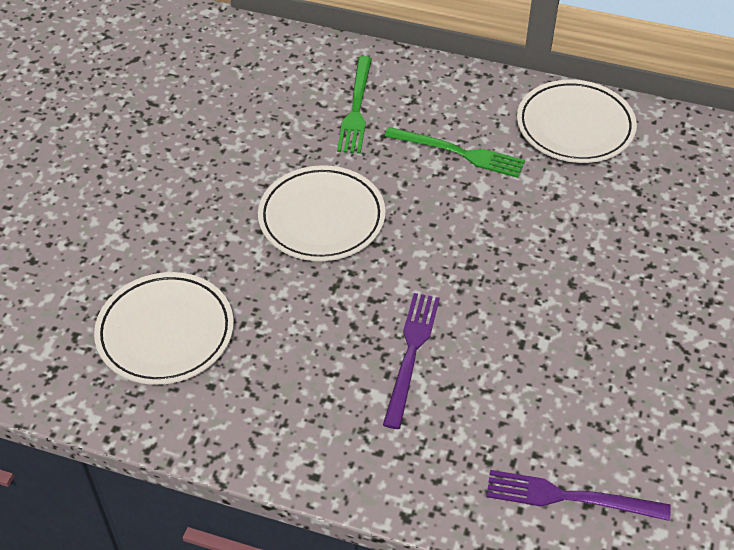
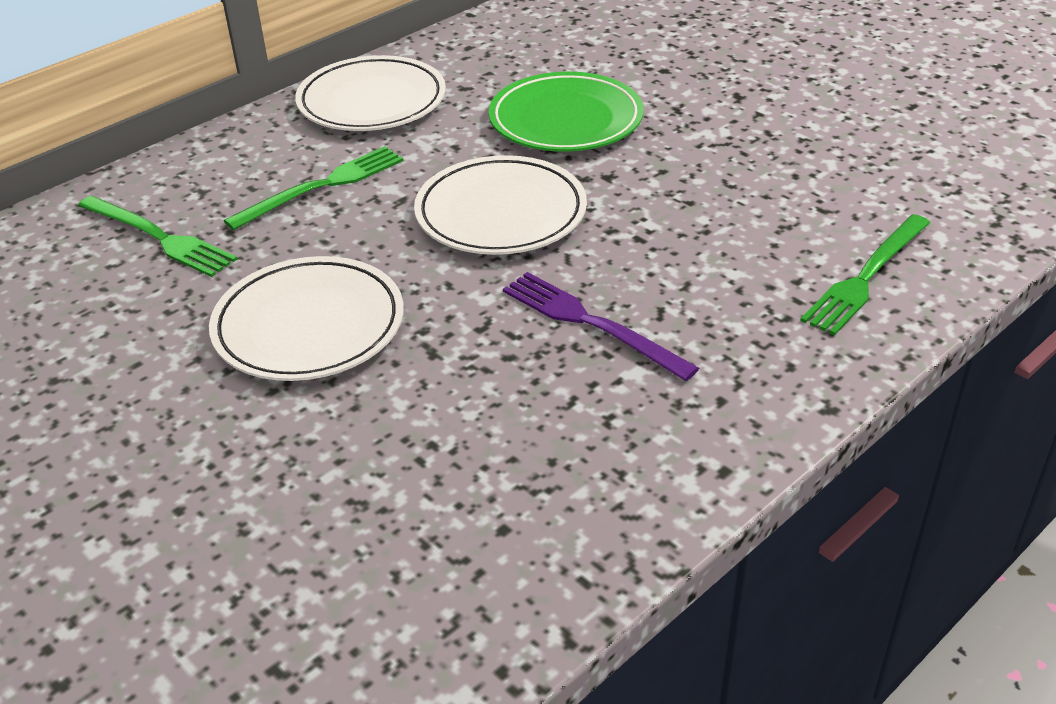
camera: 60 degrees left, 10 degrees down
(165, 332) = (365, 550): white plate -> white plate (501, 213)
(569, 497) = (866, 277): purple fork -> green fork
(638, 241) = (566, 120): none -> green plate

